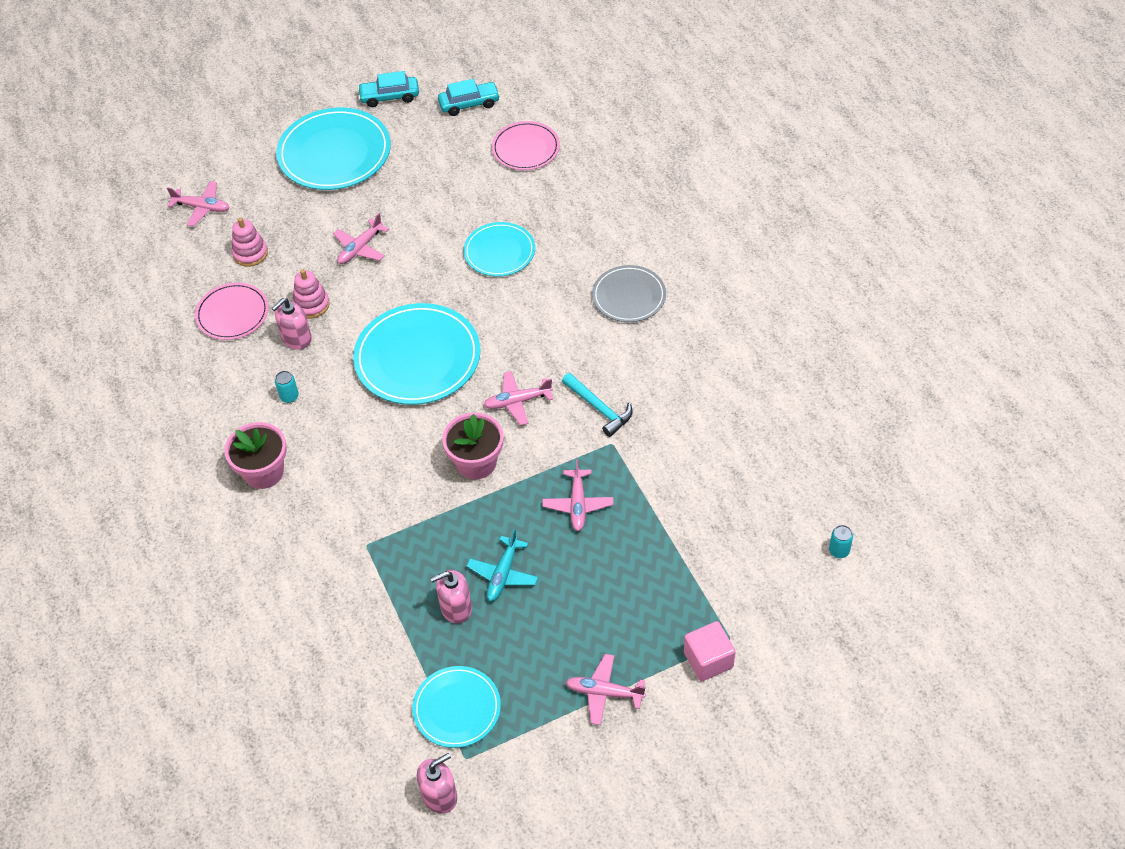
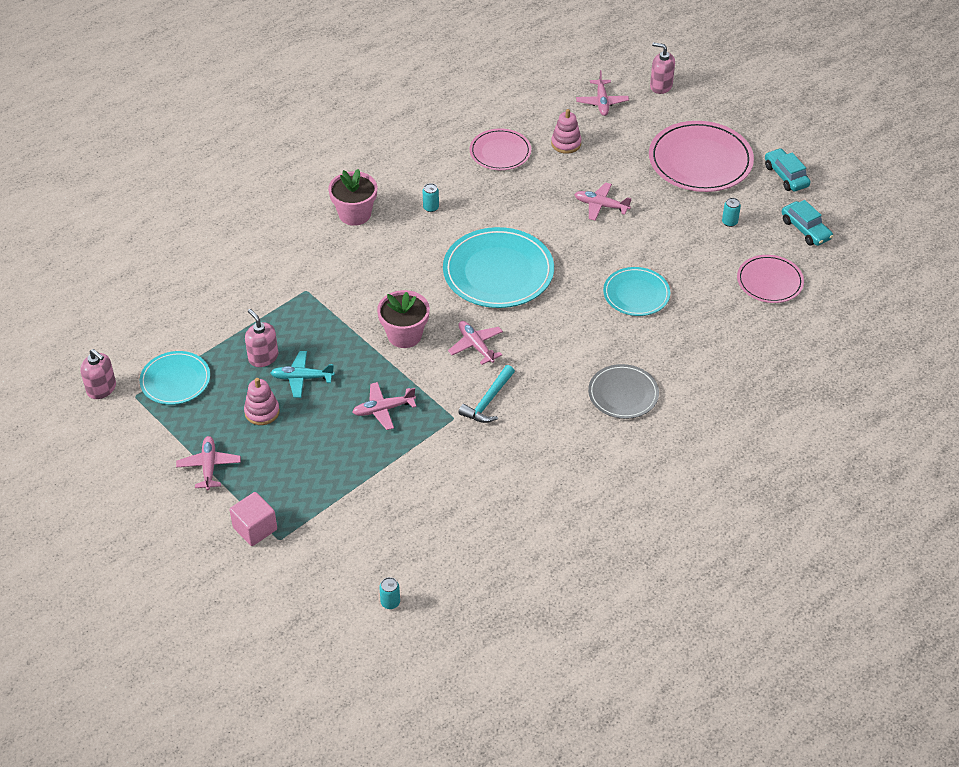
camera: 70 degrees right, 5 degrees down
(296, 339) = (489, 195): pink soap dispenser -> pink soap dispenser (661, 86)
(311, 305) = (528, 194): pink stacking toy -> pink stacking toy (262, 412)
(334, 153) = (700, 160): turquoise plate -> pink plate
(433, 155) = (729, 222): none -> turquoise can

